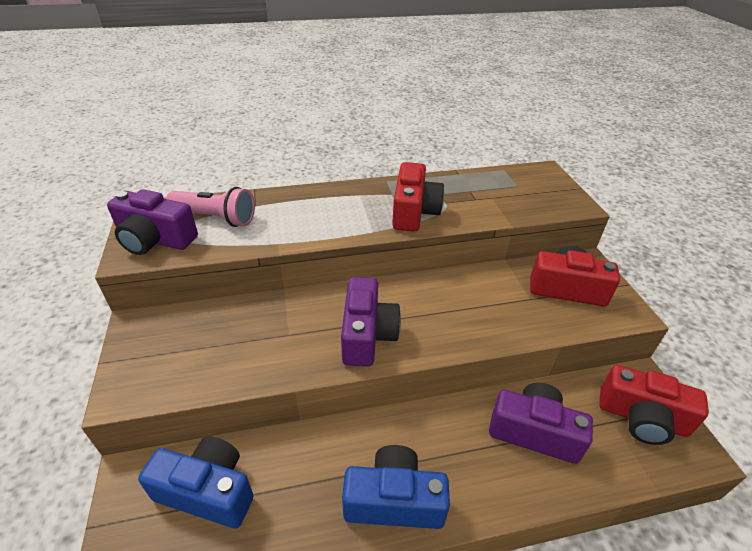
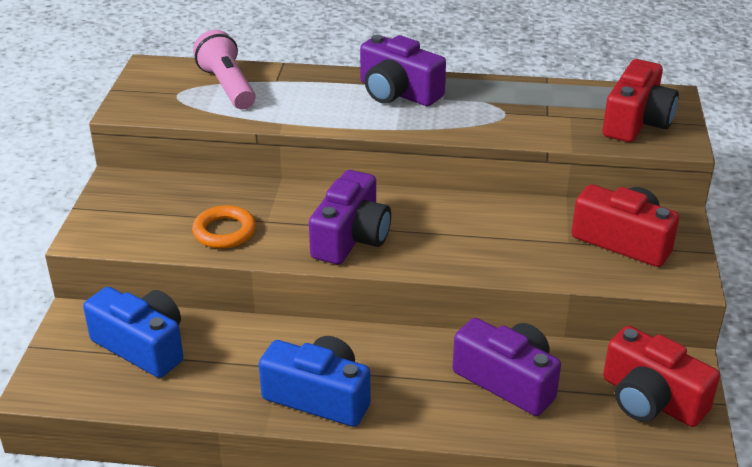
camera: 20 degrees right, 5 degrees down
(155, 240) = (157, 98): purple camera -> purple camera (398, 92)
(215, 218) = (227, 87): pink flashlight -> pink flashlight turned 150 degrees counterclockwise
(255, 355) = (224, 232): none -> orange ring
(414, 212) = (458, 116): red camera -> red camera (636, 122)

